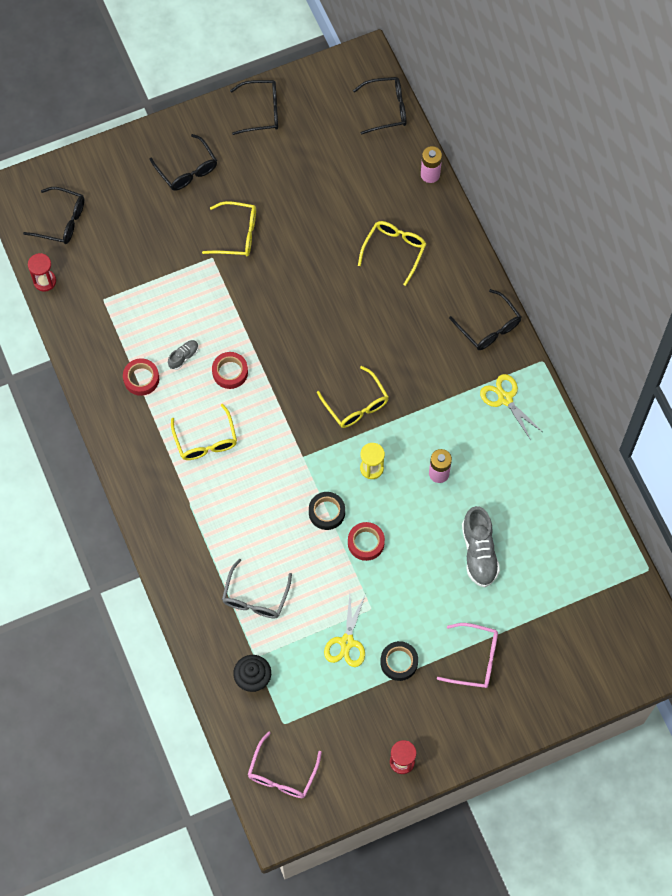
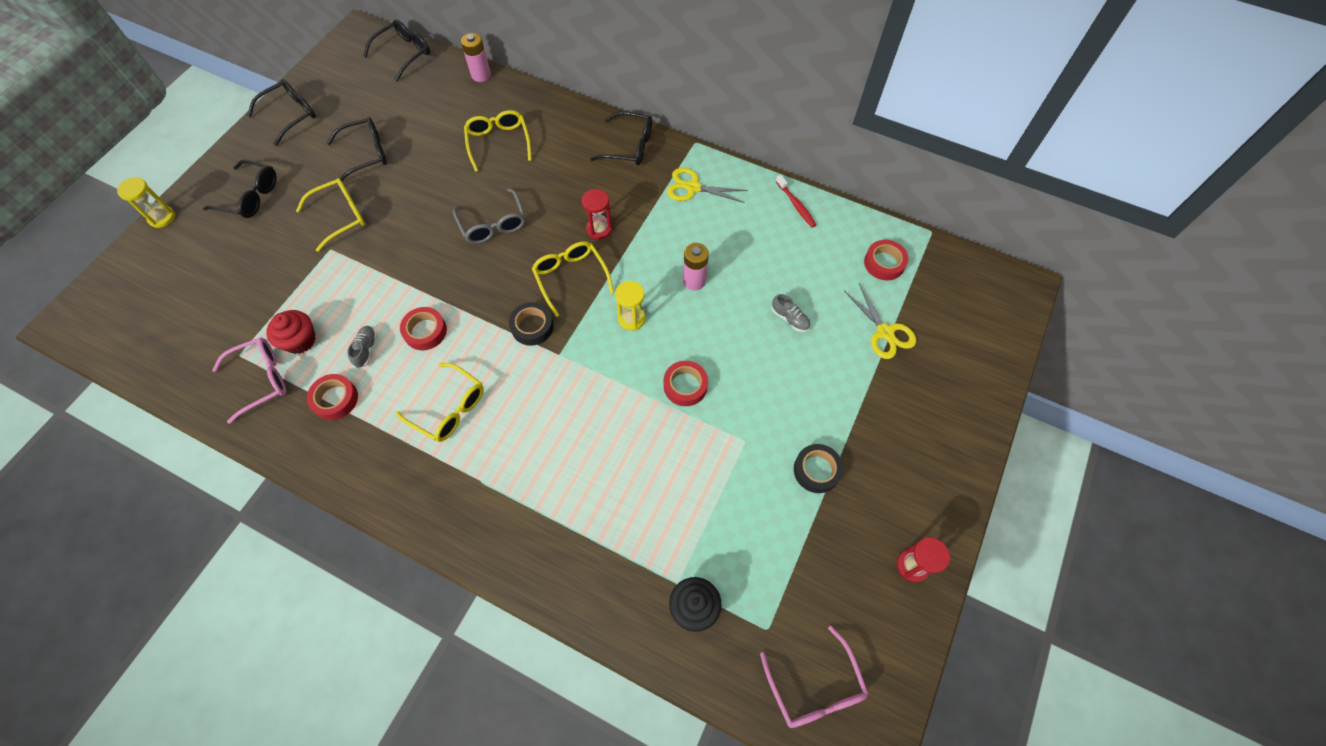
camera: 40 degrees left, 5 degrees down
(44, 281) = (158, 380): red hourglass -> red hourglass (599, 229)
(62, 221) = (142, 315): black glasses -> black glasses (366, 154)
(118, 145) = (162, 217): none -> yellow hourglass
(147, 317) = (300, 340): none -> red cupcake
(255, 597) = (625, 521): grey glasses -> grey glasses (493, 224)
(327, 512) = (625, 386): black tape -> black tape (532, 327)
(347, 642) = (752, 491): yellow scissors -> yellow scissors (885, 332)
(356, 405) = (570, 277): yellow glasses -> yellow glasses turned 135 degrees counterclockwise
(475, 659) = (878, 411): pink glasses -> pink glasses (261, 379)
(479, 552) = (790, 319): grey shoe -> grey shoe, size x0.51
(568, 471) = (796, 205): none -> red toothbrush
(587, 565) = (884, 263): none -> red tape

